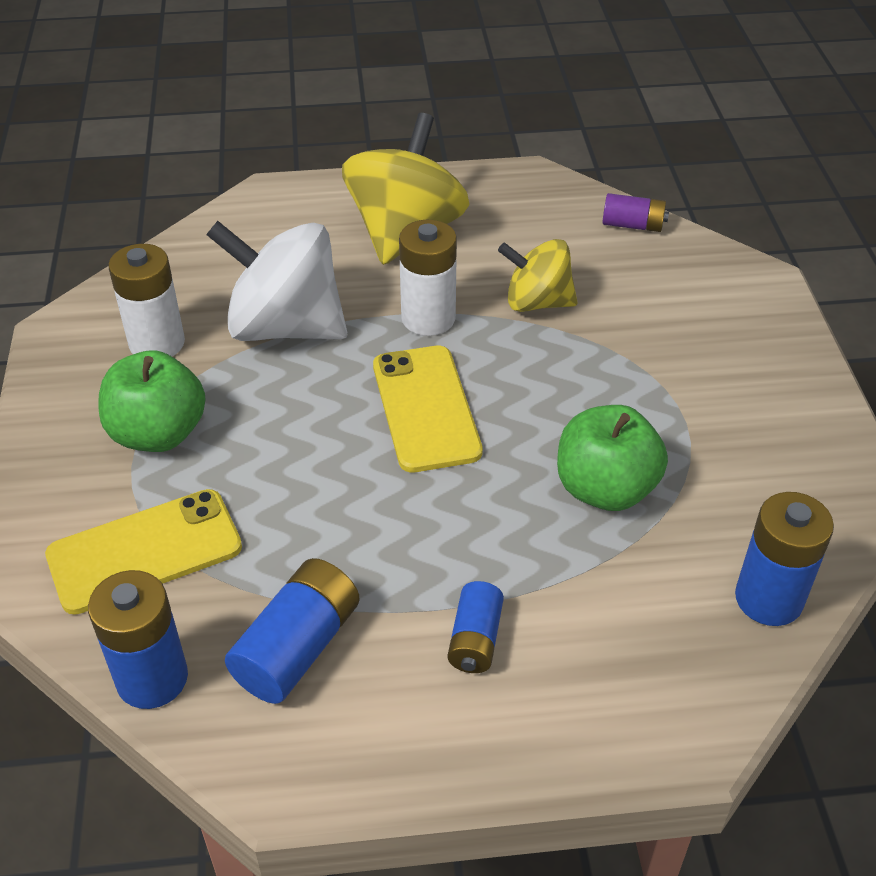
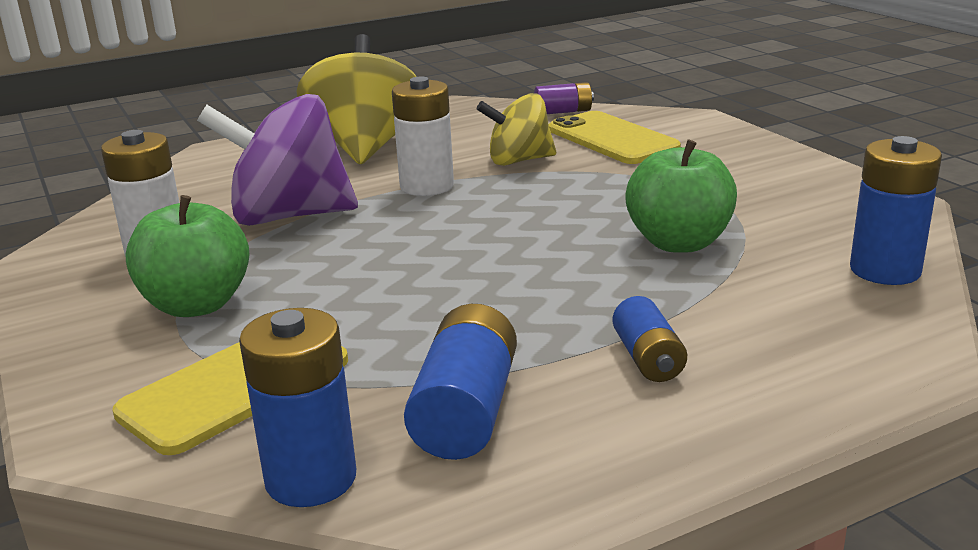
camera: 20 degrees left, 20 degrees down
(285, 327) = (289, 216): white spinning top -> purple spinning top
(426, 408) = (469, 234): yellow phone -> yellow phone (612, 139)

